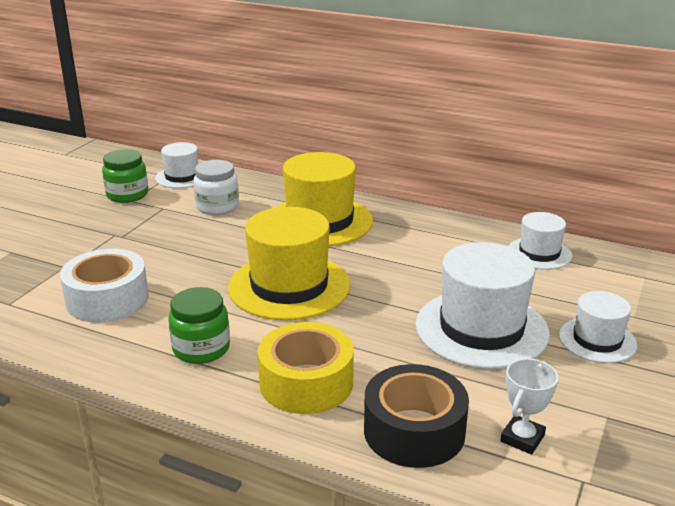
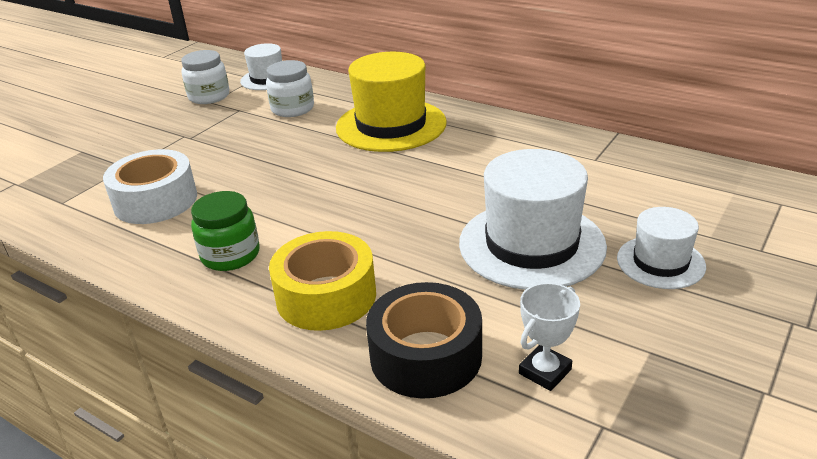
camera: 10 degrees right, 5 degrees up
(127, 195) = (209, 96): green jar -> white jar
(289, 286) = (339, 192): yellow hat -> none
(539, 253) = (618, 163): white hat -> none

